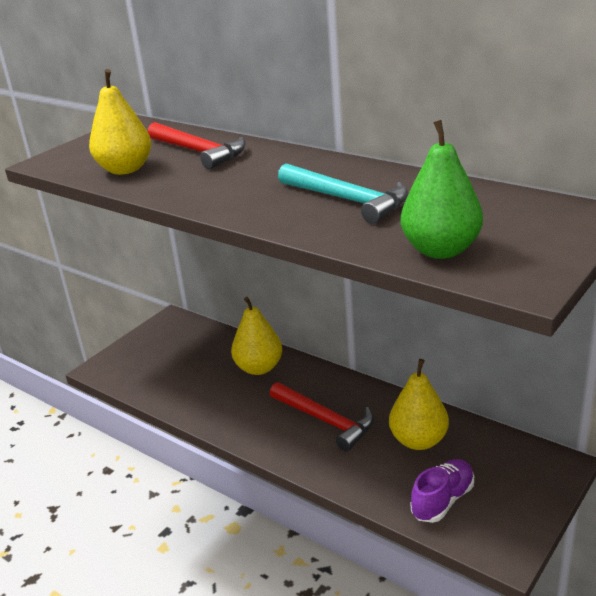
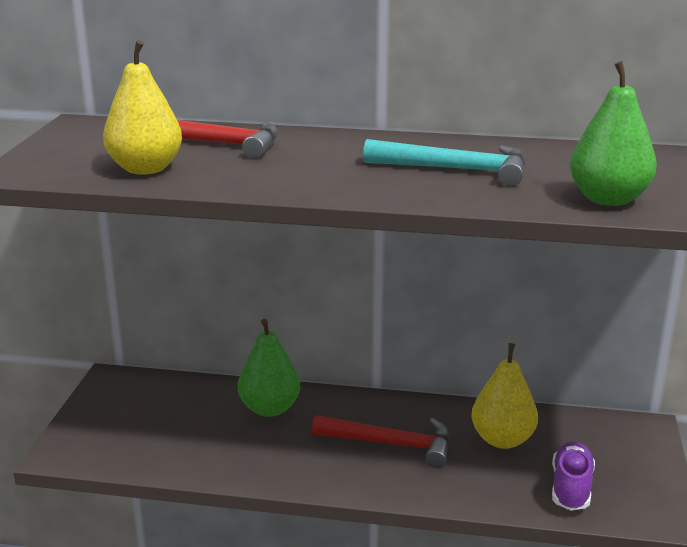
camera: 30 degrees left, 5 degrees down
(259, 368) = (269, 408): yellow pear -> green pear

